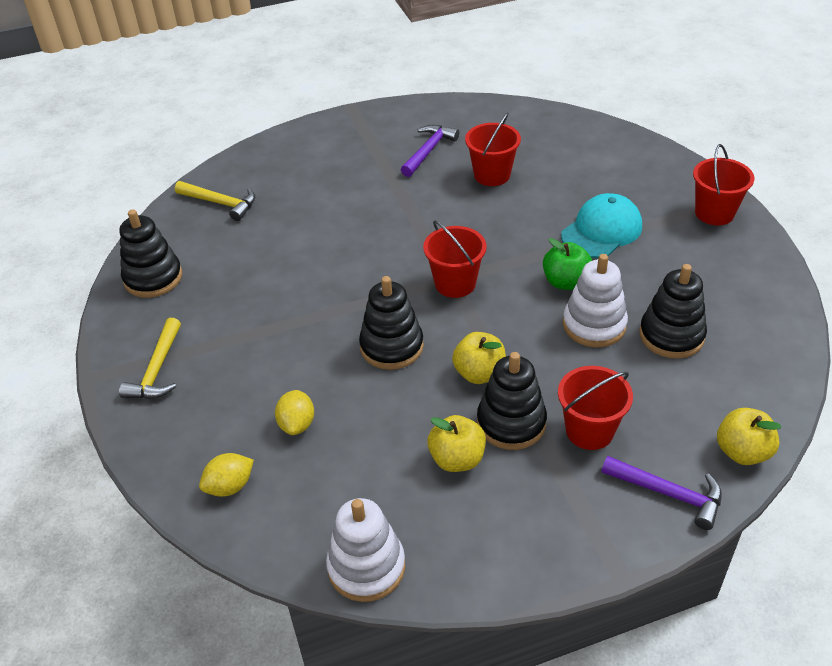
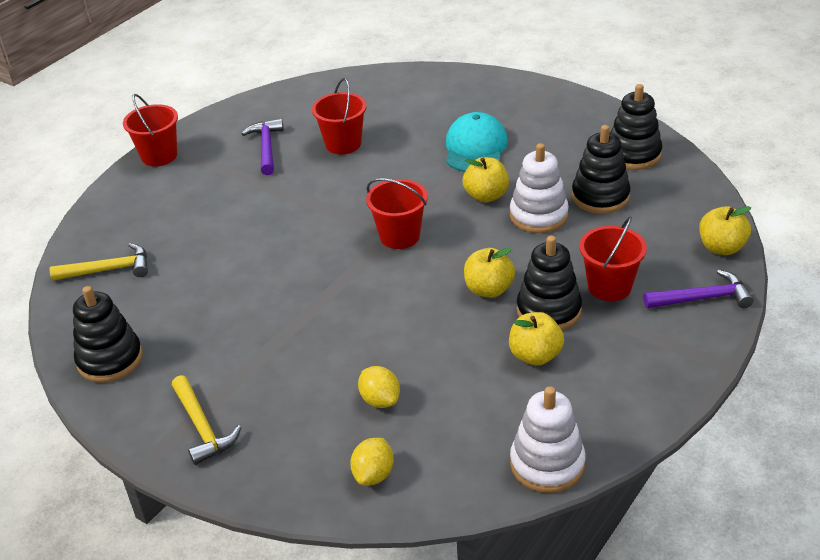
camera: 35 degrees left, 5 degrees down
(391, 346) = (397, 305): black stacking toy -> black stacking toy (633, 154)
(565, 282) = (486, 196): green apple -> yellow apple
(714, 213) = (545, 101): red bucket -> red bucket (159, 156)

